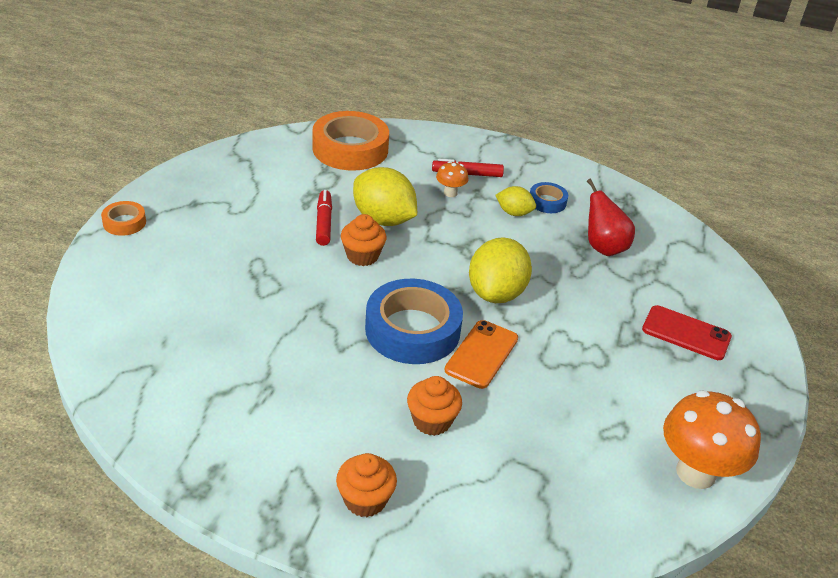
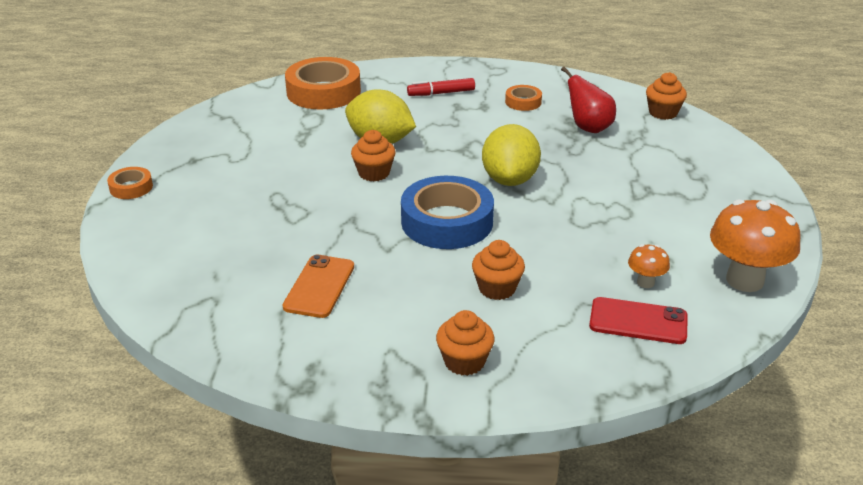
camera: 10 degrees left, 5 degrees down
(324, 223) = (325, 154): red marker -> none
(450, 193) = (432, 110): orange mushroom -> orange mushroom (645, 282)
(482, 354) = (518, 229): orange phone -> orange phone (319, 286)
(514, 213) = (497, 115): yellow lemon -> none
(547, 202) = (523, 102): blue tape -> orange tape
(686, 333) = (689, 179): red phone -> red phone (638, 321)
(690, 245) = (663, 113): none -> orange cupcake

